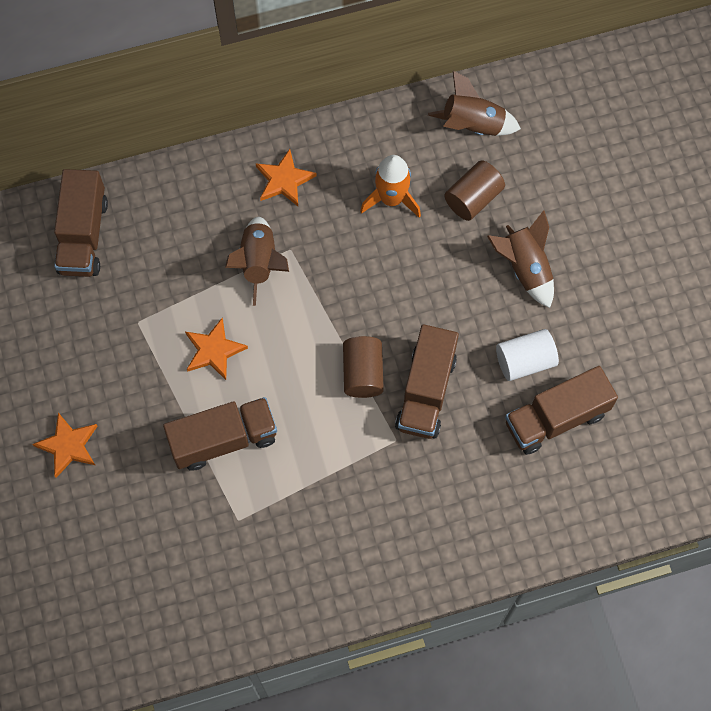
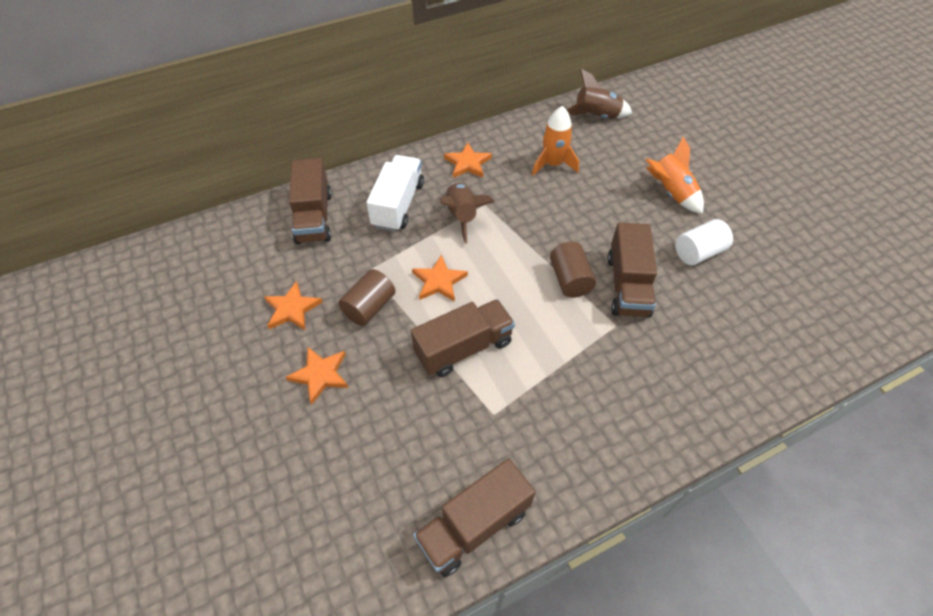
camera: 10 degrees left, 15 degrees down
(46, 360) = (292, 309): none -> orange star
(186, 233) = (398, 205): none -> white truck
(473, 198) = (613, 156): brown cylinder -> brown cylinder (369, 307)
(525, 268) = (670, 193): brown rocket -> orange rocket
(556, 418) = (742, 289): brown truck -> brown truck (474, 526)

